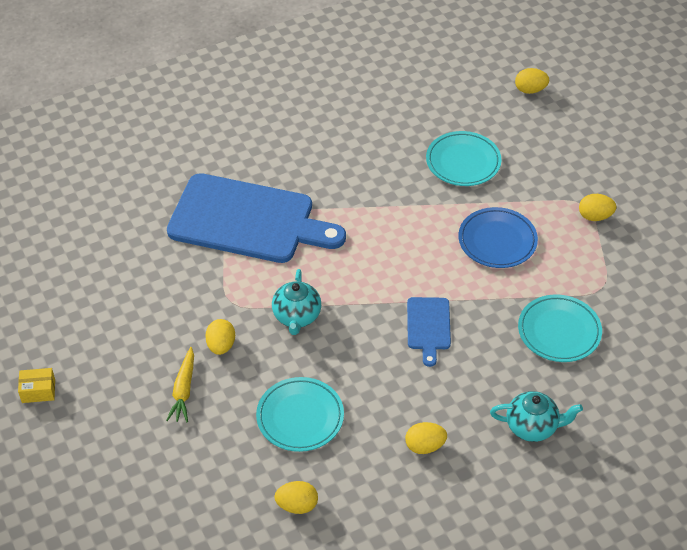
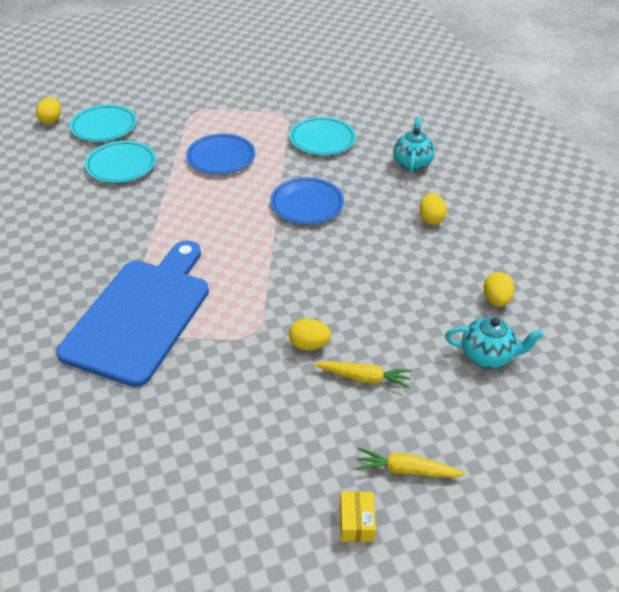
camera: 85 degrees left, 5 degrees down
(85, 424) = (406, 470): none -> yellow carrot
(296, 316) = (281, 286): turquoise teapot -> turquoise teapot (487, 355)
(300, 417) = (400, 291): turquoise plate -> turquoise plate (104, 127)
(428, 327) = (307, 204): blue cutting board -> blue plate
(595, 216) = (210, 108): yellow egg -> none

